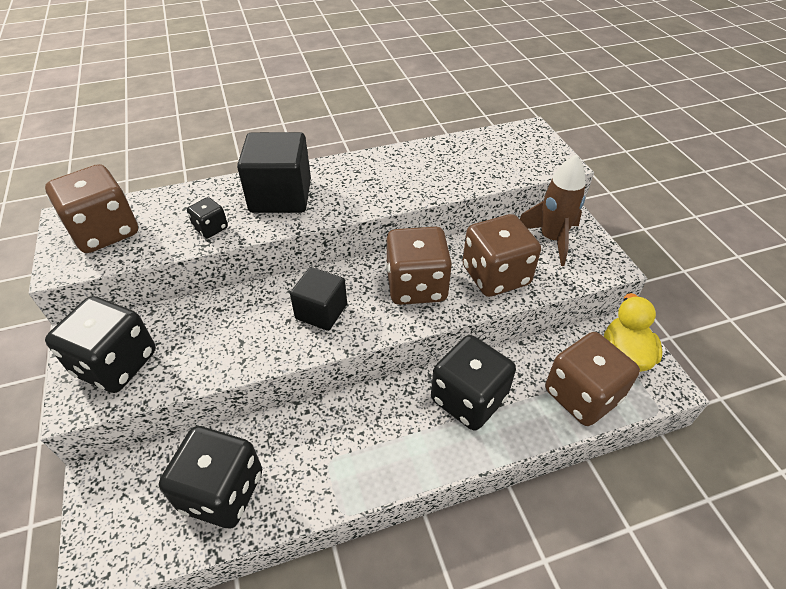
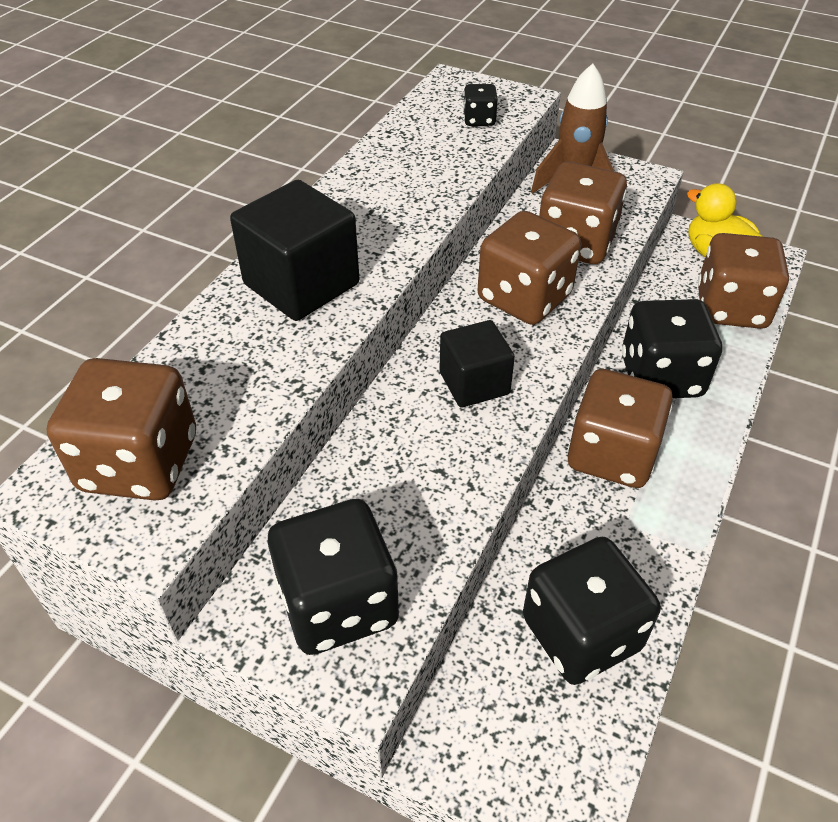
camera: 45 degrees left, 0 degrees up
(211, 228) = (277, 367): black dice -> black dice (479, 120)
(373, 417) = (611, 455): none -> brown dice

